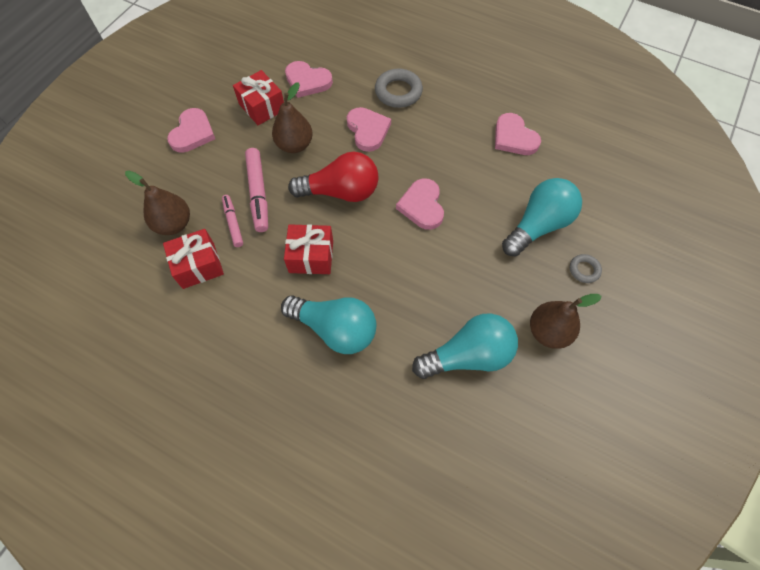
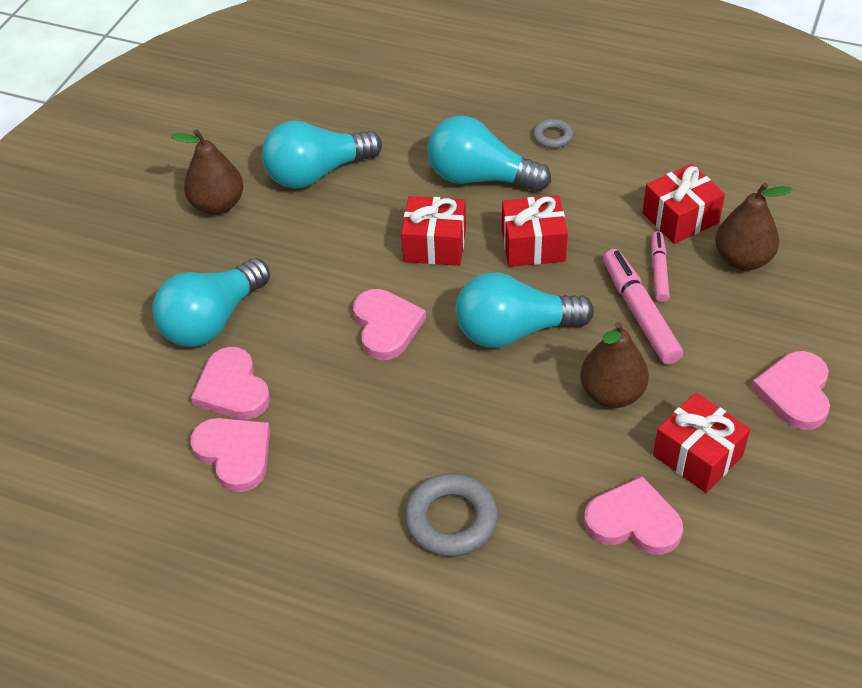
camera: 175 degrees right, 15 degrees down
(233, 223) = (659, 271): pink marker -> pink marker turned 150 degrees counterclockwise
(341, 192) = (514, 331): red light bulb -> turquoise light bulb
(368, 130) = (493, 435): pink heart -> pink heart (232, 388)
(381, 267) = (434, 245): none -> red gift
(584, 270) = (157, 274): grey ring -> grey ring (552, 137)

